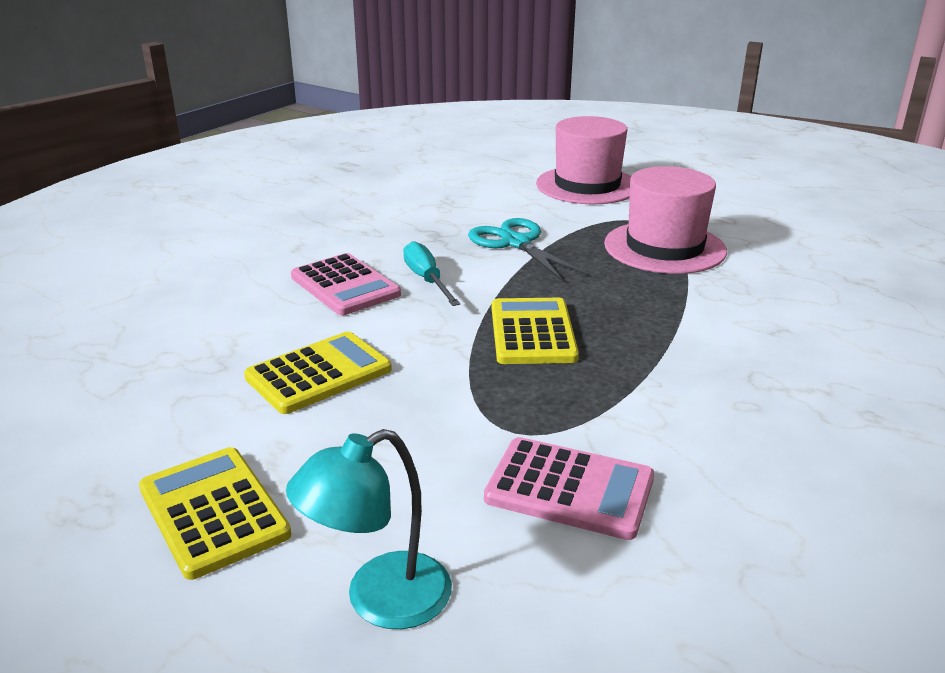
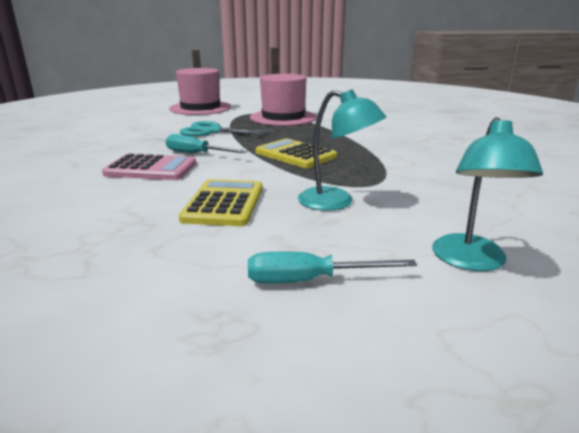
camera: 45 degrees left, 5 degrees down
(213, 511) = (310, 280): yellow calculator -> turquoise screwdriver
(422, 435) = (336, 202): none -> turquoise lamp
(569, 489) = (434, 192): pink calculator -> none

